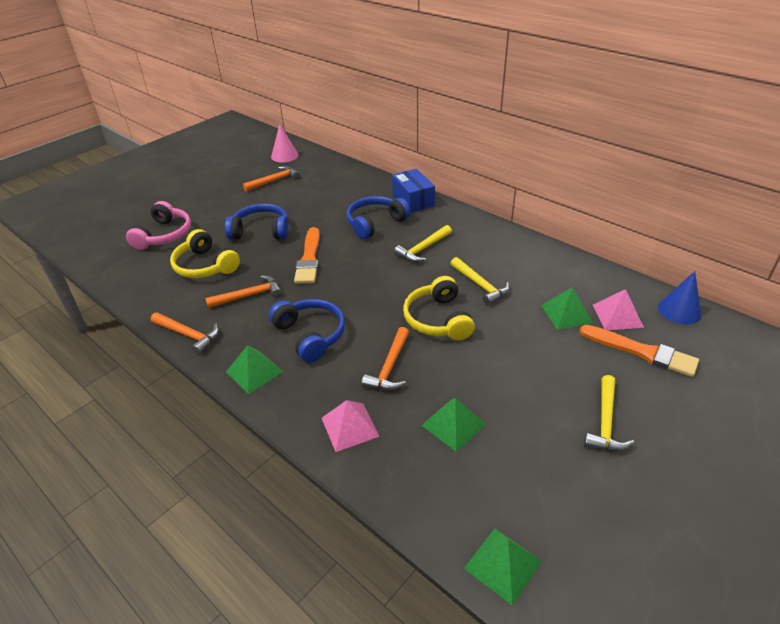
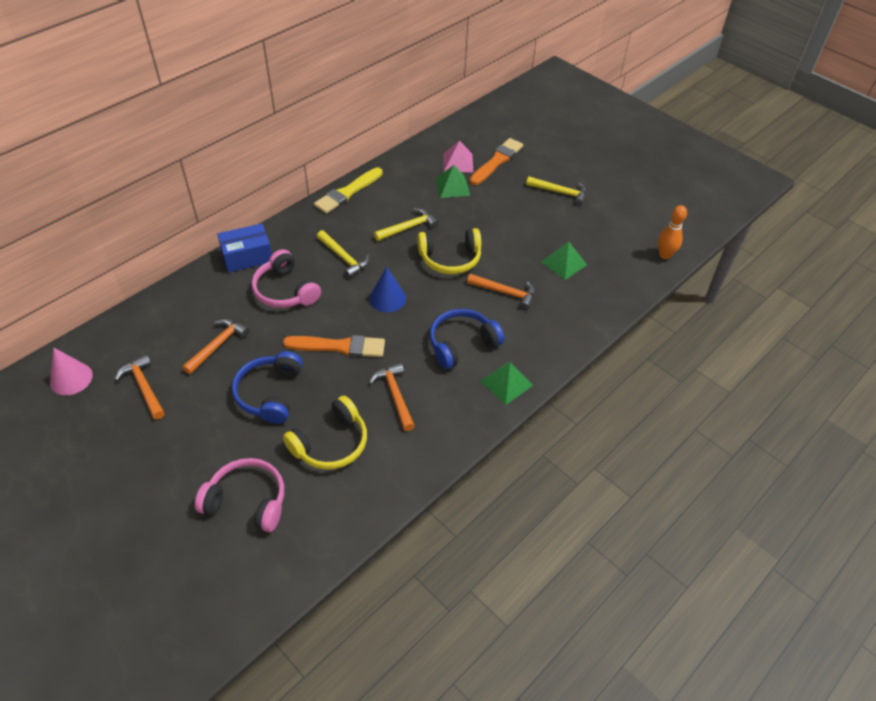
camera: 90 degrees left, 10 degrees up
(188, 335) = (452, 442): orange hammer -> orange hammer (217, 345)
(349, 427) = (567, 319): pink pyramid -> none
(375, 223) = (285, 290): blue headphones -> pink headphones
(503, 564) = (664, 255): green pyramid -> orange bowling pin
(521, 241) = (347, 192): none -> yellow brush
(679, 310) = (456, 133): blue cone -> blue cone (387, 298)

